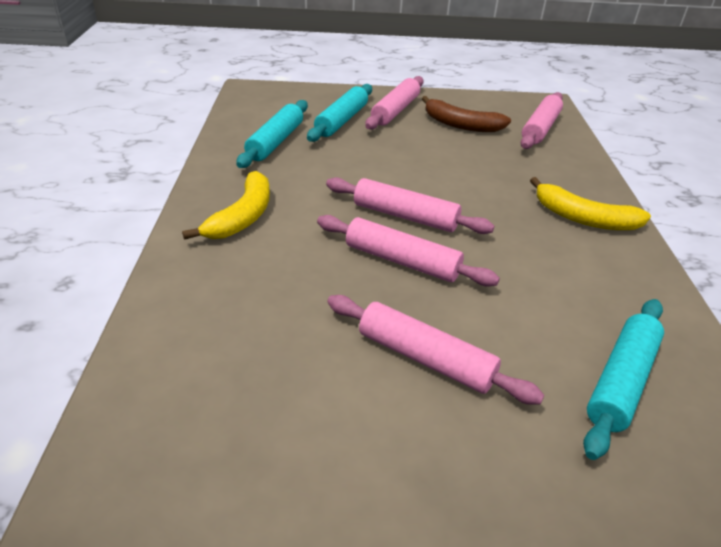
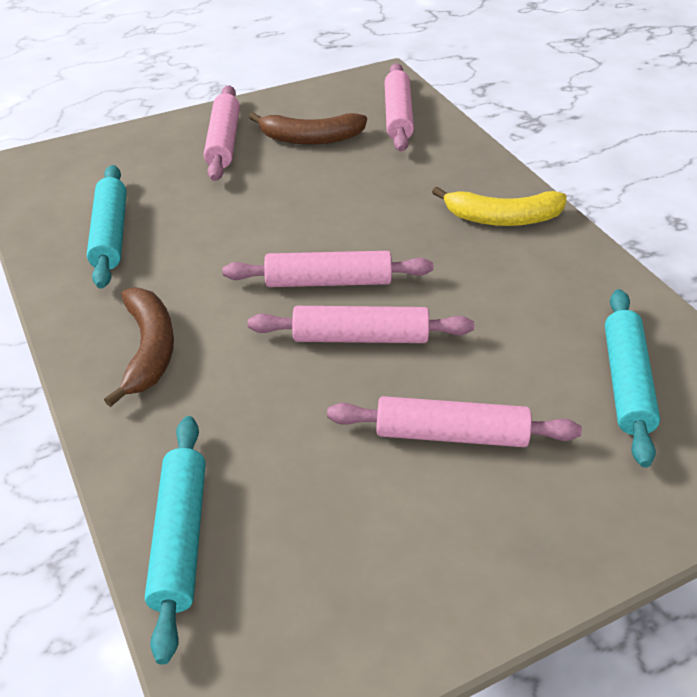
camera: 25 degrees left, 5 degrees up
(243, 216) = (149, 350): yellow banana -> brown banana
(341, 121) = (169, 177): turquoise rolling pin -> turquoise rolling pin (180, 538)

